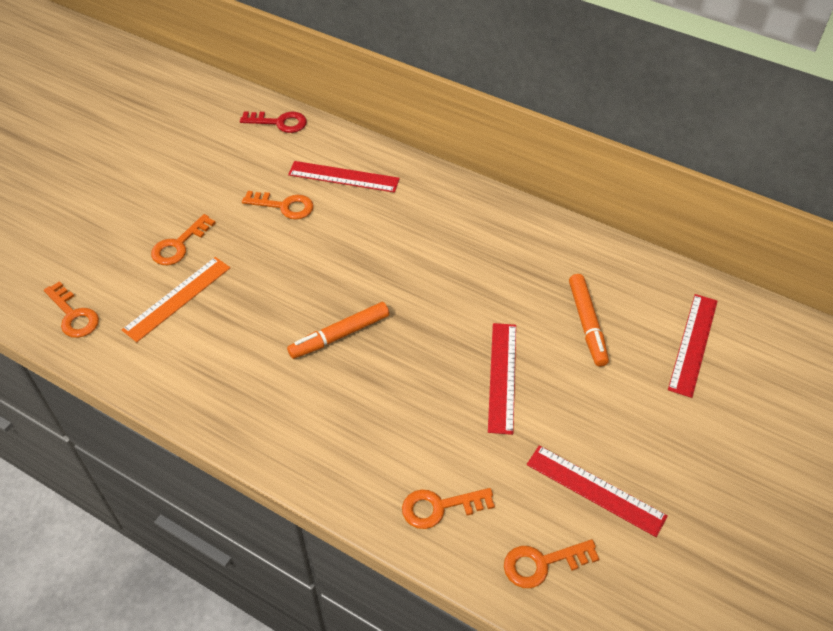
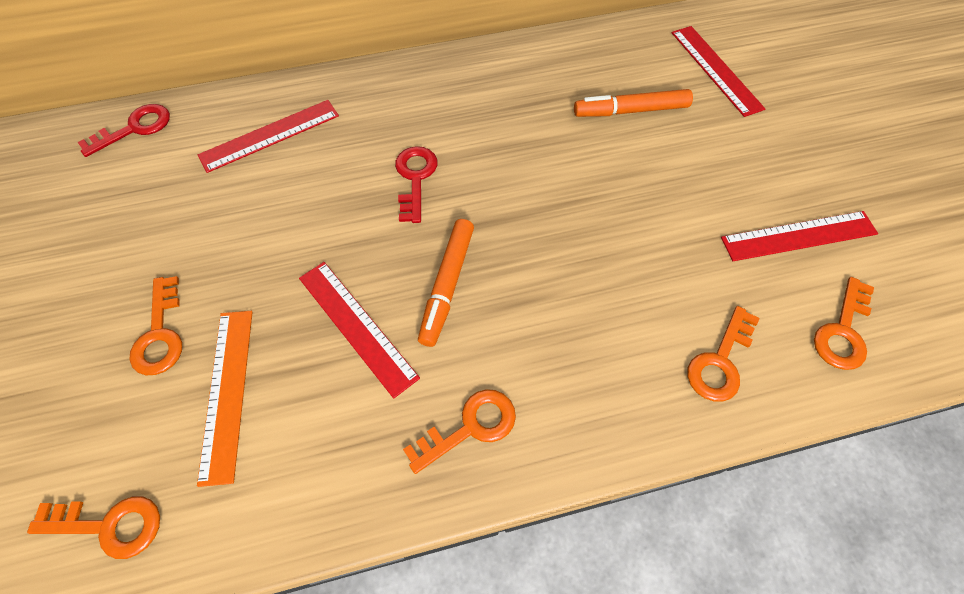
camera: 45 degrees left, 10 degrees up
(284, 206) = (239, 205): orange key -> orange key (470, 427)
(394, 262) = (415, 178): none -> red key
(502, 377) = (625, 204): red ruler -> red ruler (357, 326)
(587, 324) = (630, 111): orange marker -> orange marker turned 135 degrees clockwise

